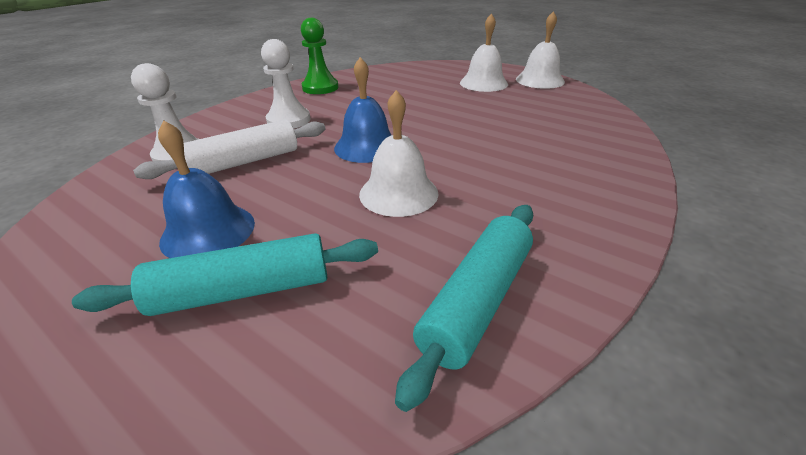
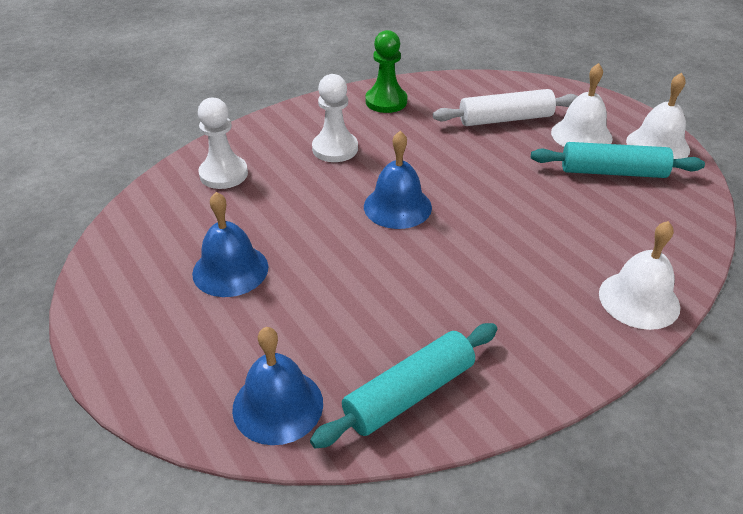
camera: 20 degrees right, 5 degrees up
(242, 162) = (275, 198): white rolling pin -> white rolling pin (505, 119)
(243, 290) = (244, 332): turquoise rolling pin -> turquoise rolling pin (613, 172)
(320, 367) = (278, 405): none -> blue bell
(398, 193) = (400, 273): white bell -> white bell (639, 300)

